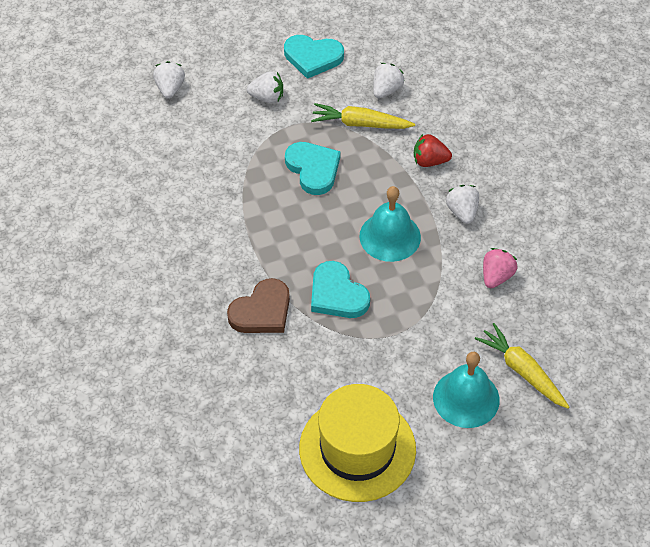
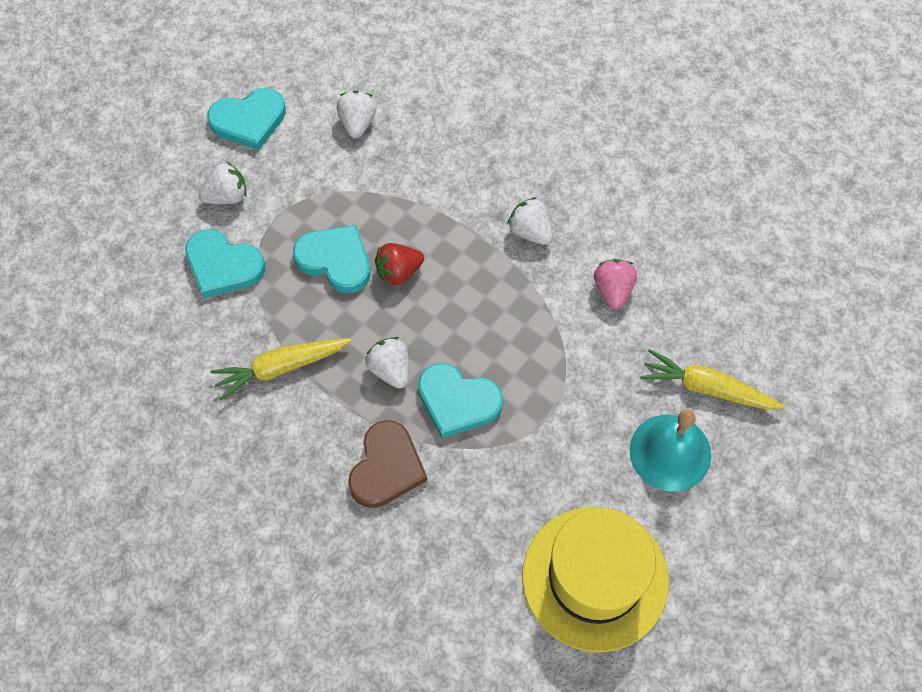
camera: 30 degrees left, 10 degrees up
(170, 88) = (103, 239): white strawberry -> white strawberry (390, 369)
(236, 139) = (223, 266): none -> turquoise heart
(360, 124) = (354, 178): yellow carrot -> yellow carrot (281, 368)
(390, 236) = (471, 300): turquoise bell -> none
(429, 161) = (458, 187): red strawberry -> red strawberry (398, 272)

